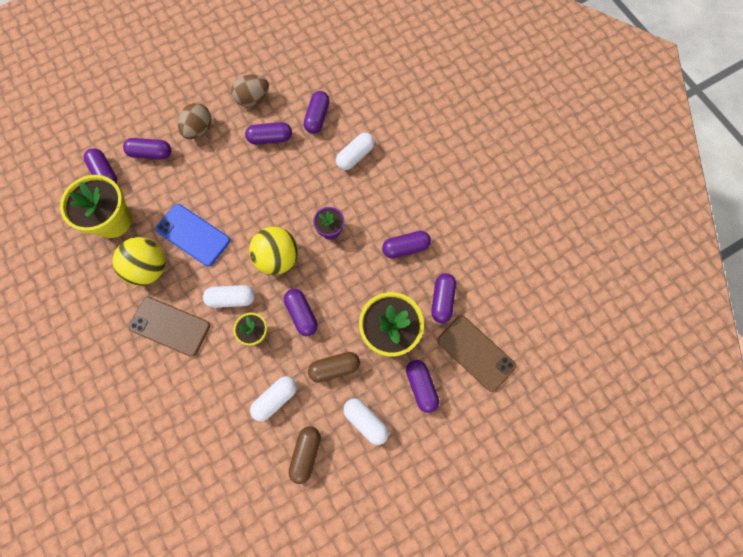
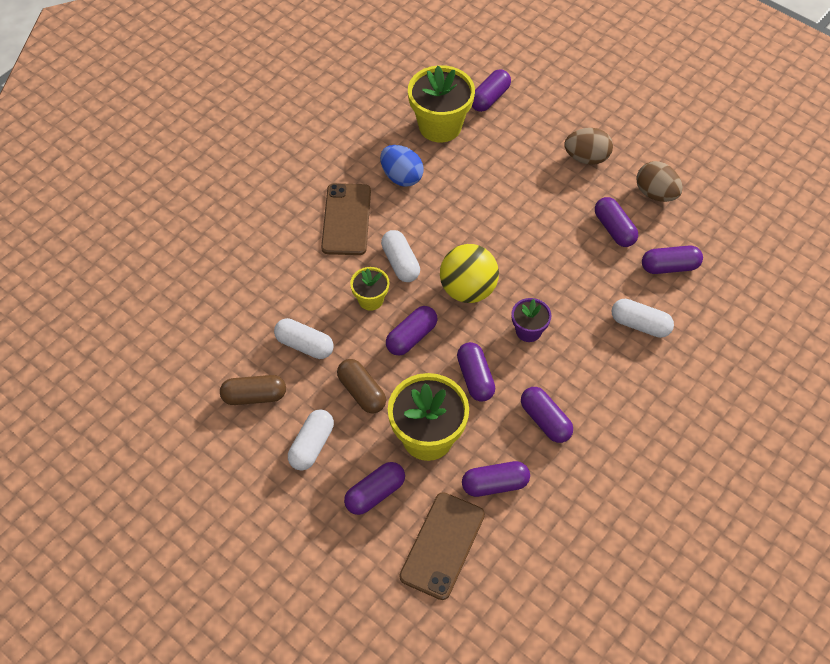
camera: 70 degrees right, 15 degrees down
(149, 268) = (401, 177): yellow ball -> blue egg
(151, 153) = (533, 127): purple capsule -> purple capsule (475, 378)
(193, 235) = (458, 201): blue phone -> none

